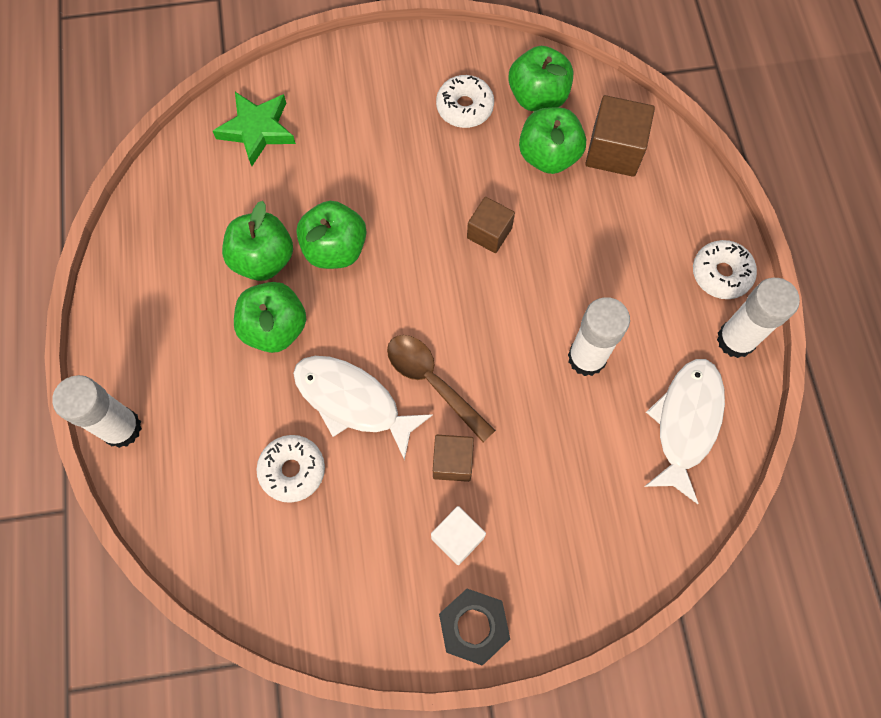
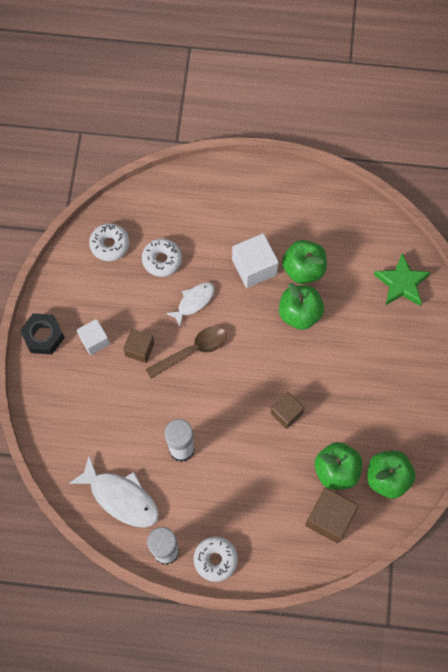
camera: 105 degrees right, 0 degrees up
(121, 428) = (214, 174): white glue stick -> none
(275, 328) = (254, 267): green apple -> white cube
(353, 401) = (194, 302): white fish -> white fish, size x0.61
(464, 107) = (389, 423): white donut -> white donut (110, 245)

